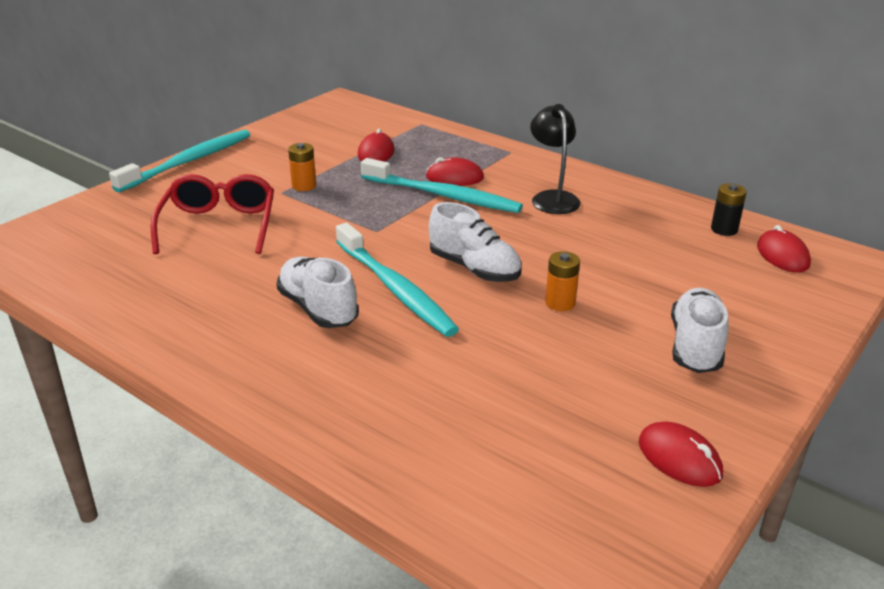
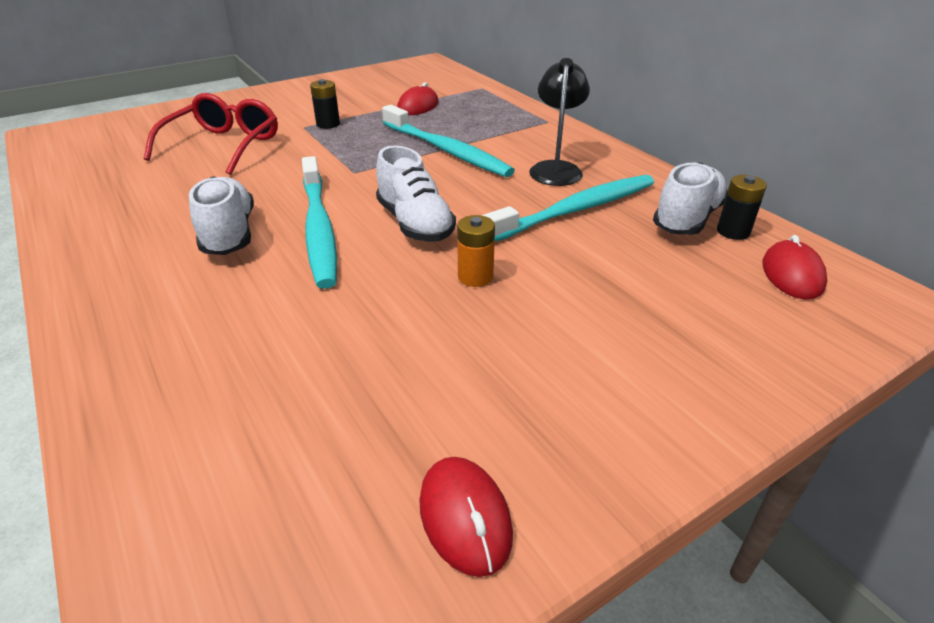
camera: 20 degrees right, 5 degrees up
(189, 162) = (255, 93): turquoise toothbrush -> turquoise toothbrush (576, 210)
(304, 186) = (328, 124): orange battery -> black battery
(454, 177) = (472, 136): red mouse -> none
(695, 346) = (600, 364): white shoe -> white shoe (687, 219)

